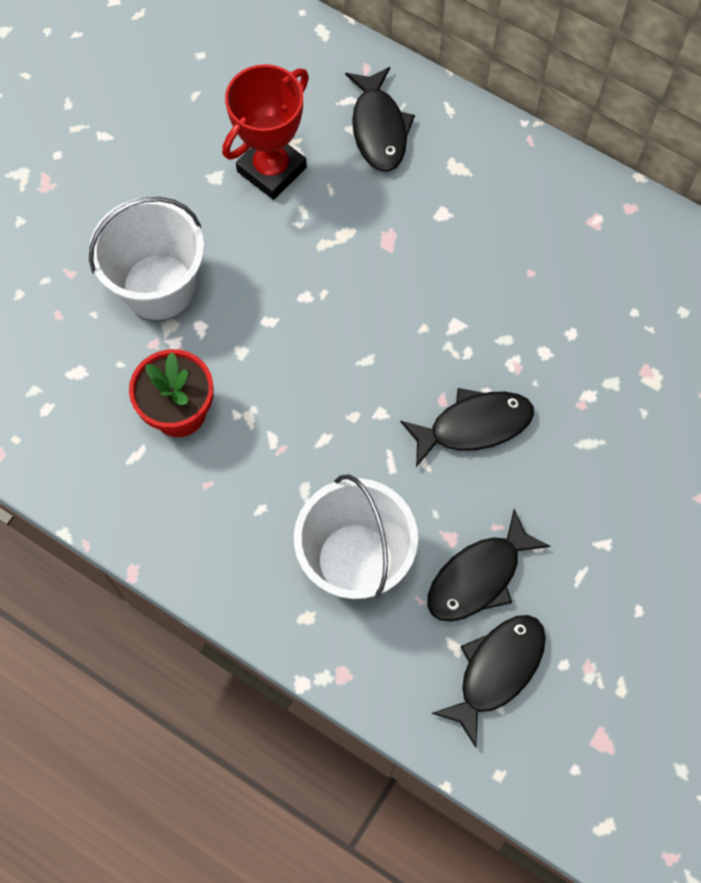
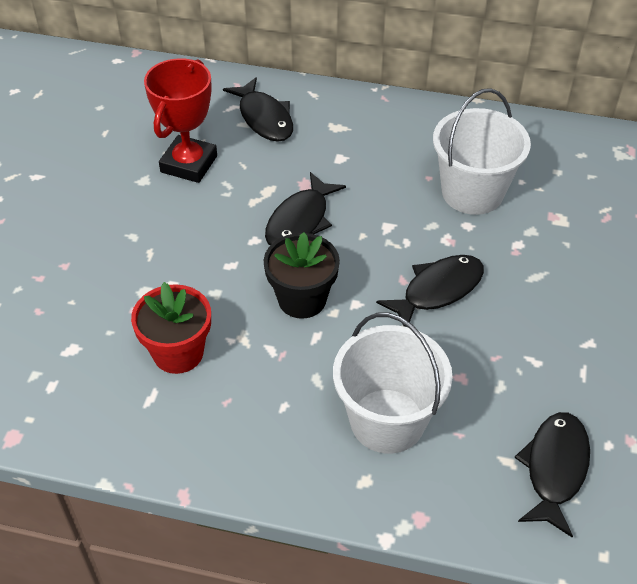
camera: 20 degrees left, 20 degrees down
(158, 287) = (123, 266): white bucket -> white bucket (472, 192)
(327, 389) = (302, 299): none -> black flower pot
(478, 577) = (500, 400): black fish -> black fish (300, 221)

